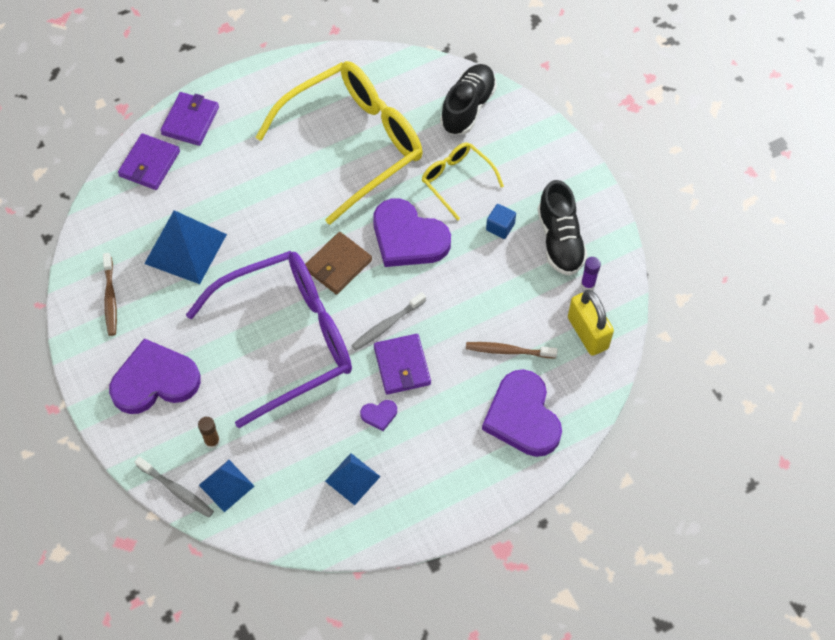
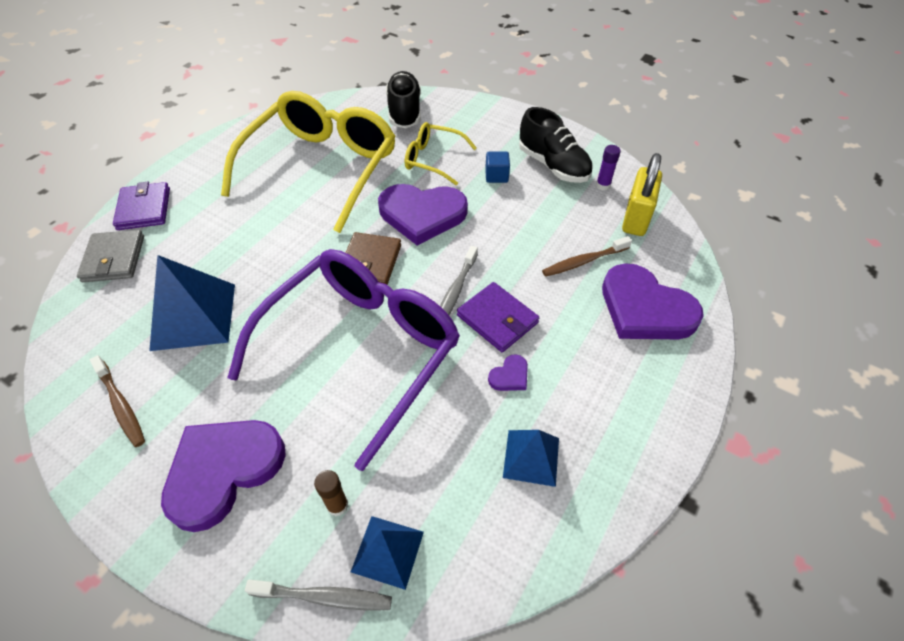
camera: 30 degrees left, 10 degrees down
(149, 164) = (114, 259): purple wallet -> grey wallet
(587, 333) = (636, 218): yellow padlock -> yellow padlock turned 75 degrees clockwise

